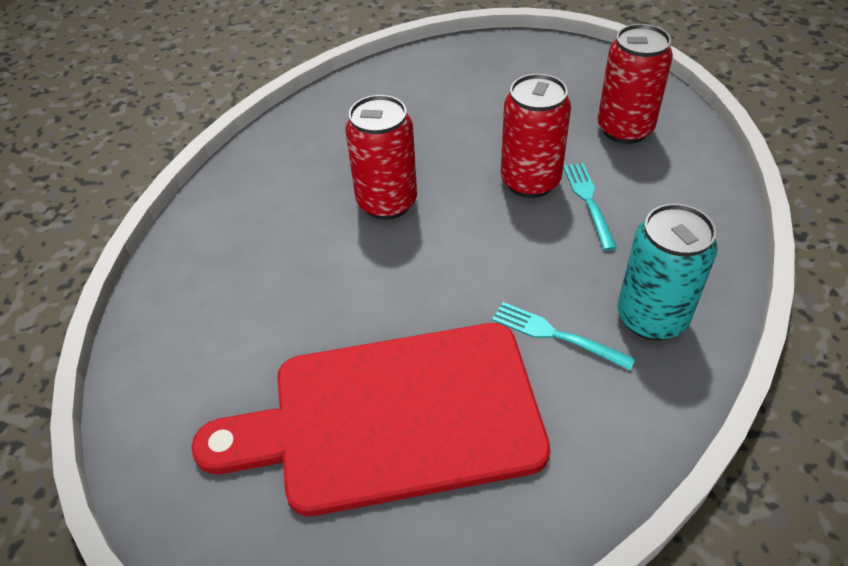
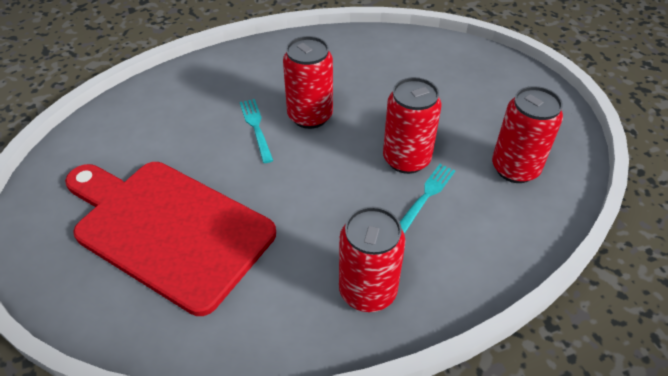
camera: 40 degrees right, 0 degrees up
(555, 335) = (300, 255): turquoise fork -> turquoise fork (256, 127)
(651, 318) = (367, 291): turquoise can -> red can

